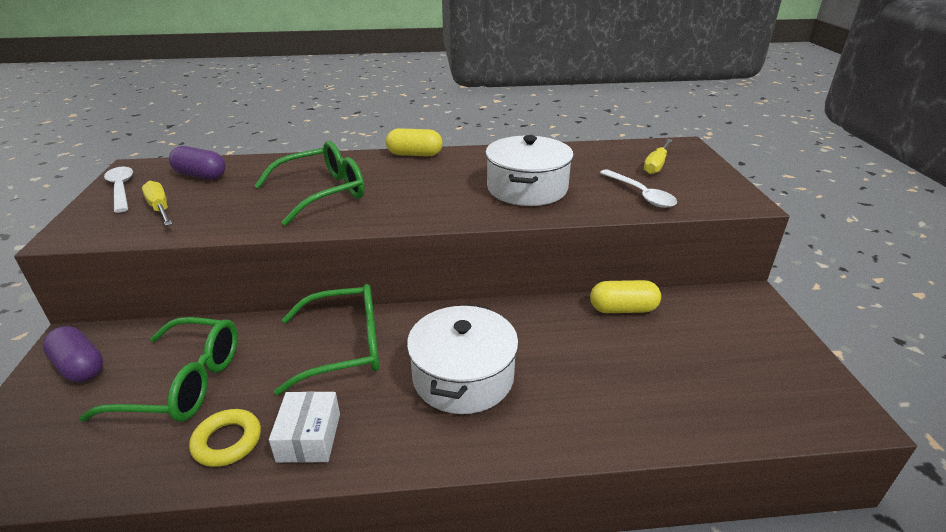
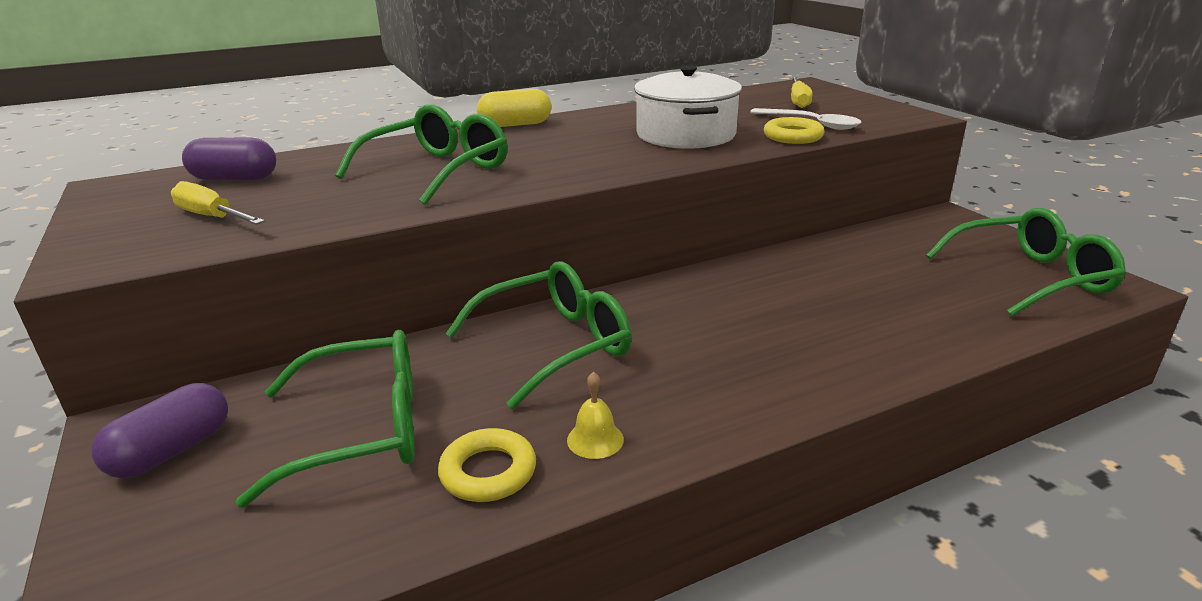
camera: 20 degrees left, 5 degrees down
(80, 366) = (172, 451): purple capsule -> purple capsule turned 75 degrees counterclockwise
(121, 189) = (119, 208): white spoon -> none
(309, 437) = (595, 439): white box -> yellow bell
(463, 377) = (725, 340): white pot -> none
(610, 207) = (793, 137): none -> yellow ring
(623, 309) = (837, 248): yellow capsule -> none
(770, 382) = (1030, 277): none -> green glasses

